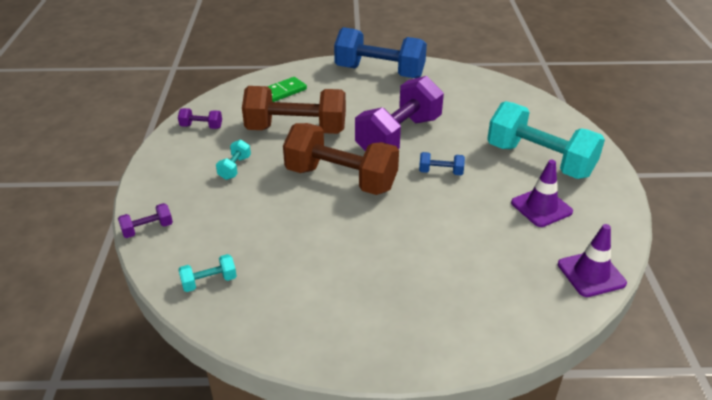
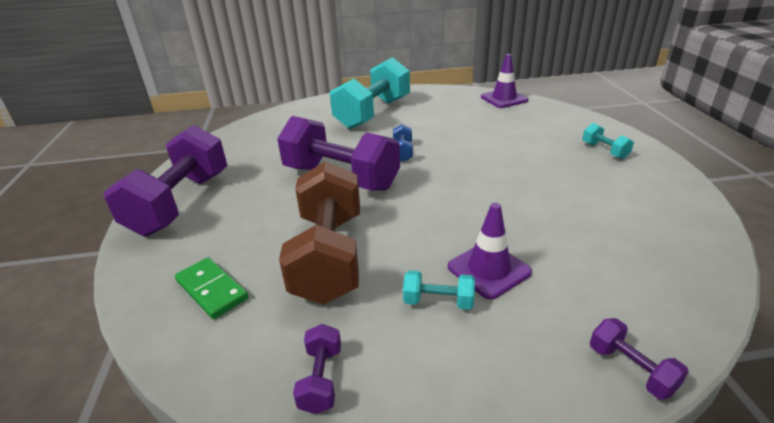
camera: 95 degrees left, 5 degrees down
(209, 282) = (670, 273): turquoise dumbbell -> turquoise dumbbell (604, 151)
(341, 179) = (433, 206): brown dumbbell -> none
(379, 72) = (180, 203): blue dumbbell -> purple dumbbell
(541, 207) = (438, 112): purple traffic cone -> purple traffic cone (488, 269)

